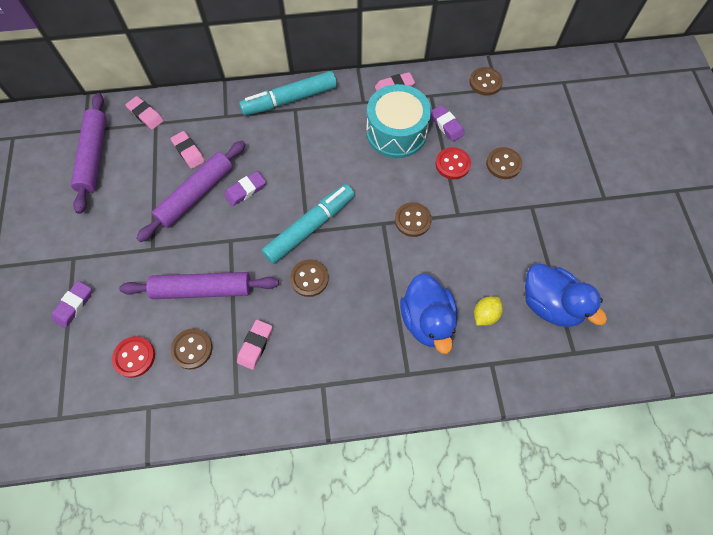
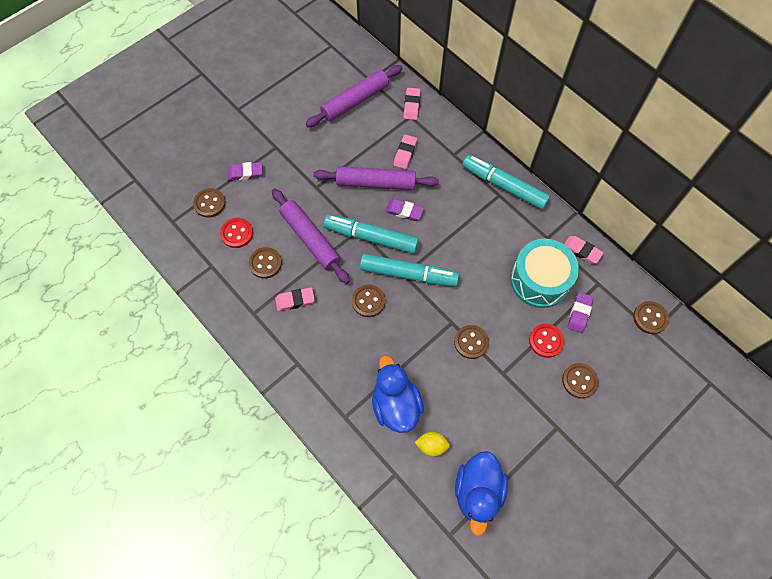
camera: 55 degrees right, 0 degrees up
(75, 364) = (209, 203): none -> brown button
(247, 234) = (371, 237): none -> turquoise marker
(427, 320) = (396, 405): blue duck -> blue duck turned 120 degrees clockwise

